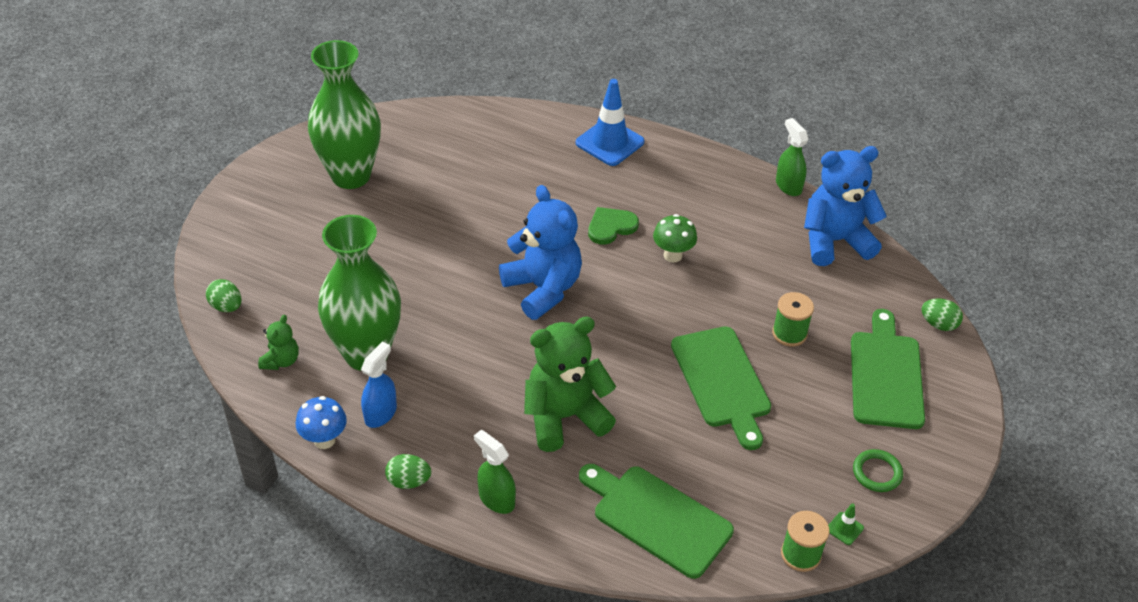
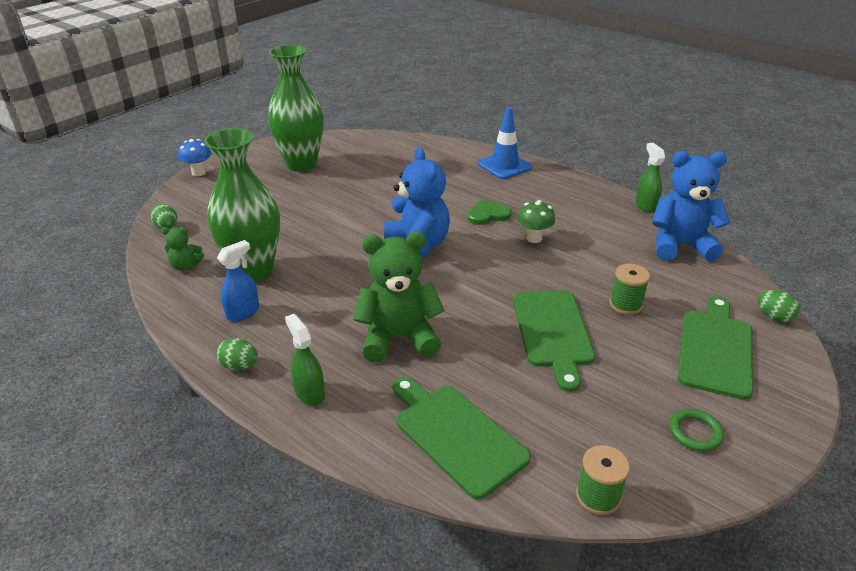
camera: 15 degrees right, 10 degrees down
(281, 361) = (186, 266): green teddy bear -> green teddy bear turned 60 degrees clockwise
(324, 440) = (187, 324): blue mushroom -> blue mushroom (198, 173)
(844, 528) = (651, 479): green traffic cone -> none

